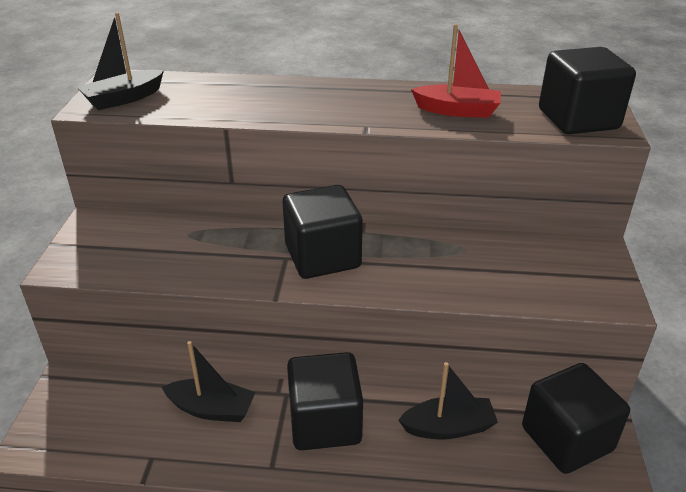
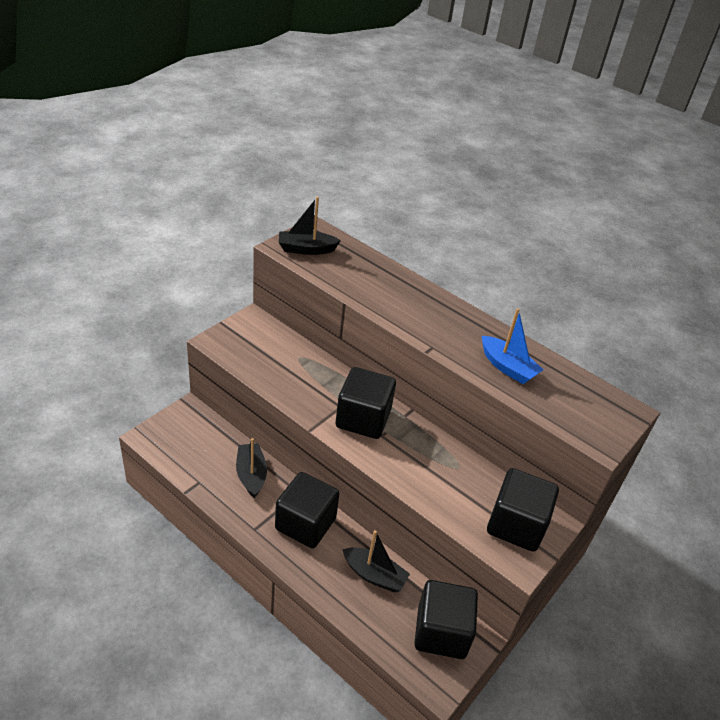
camera: 30 degrees right, 5 degrees up
(212, 409) = (251, 475): black boat -> black boat turned 150 degrees counterclockwise
(457, 111) = (507, 367): red boat -> blue boat
(578, 119) = (587, 420): black cube -> black cube (516, 525)

